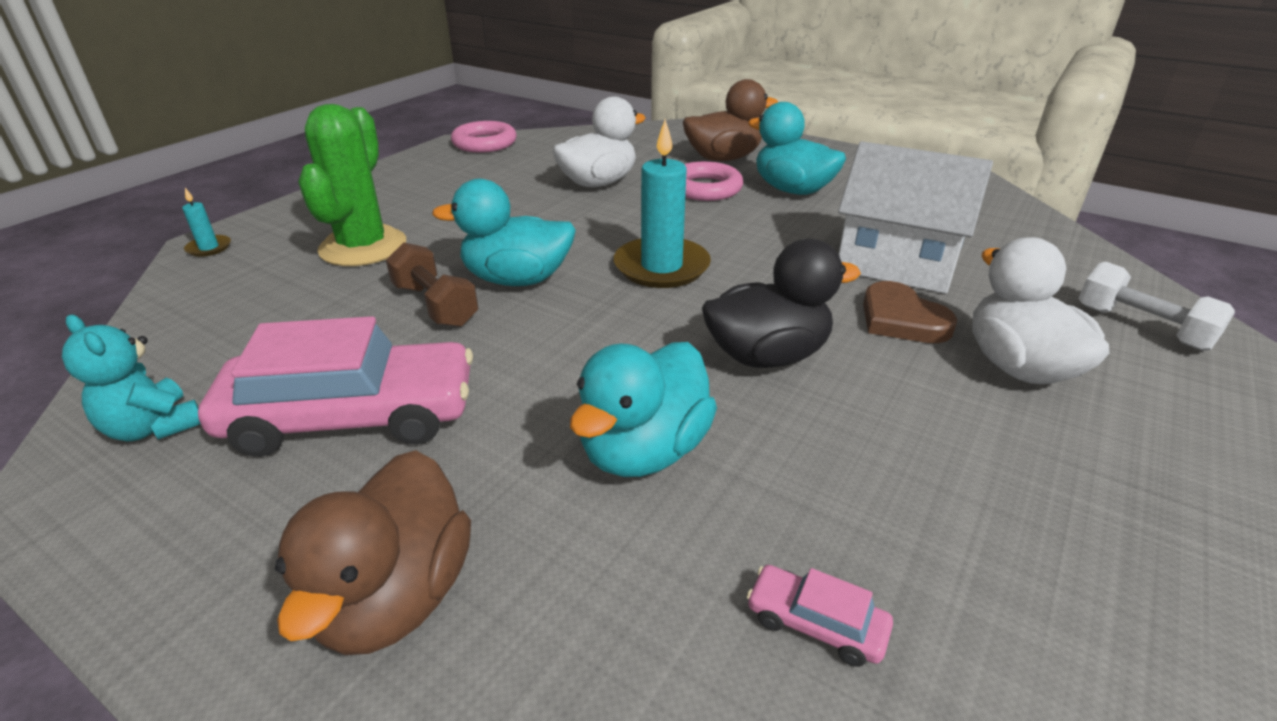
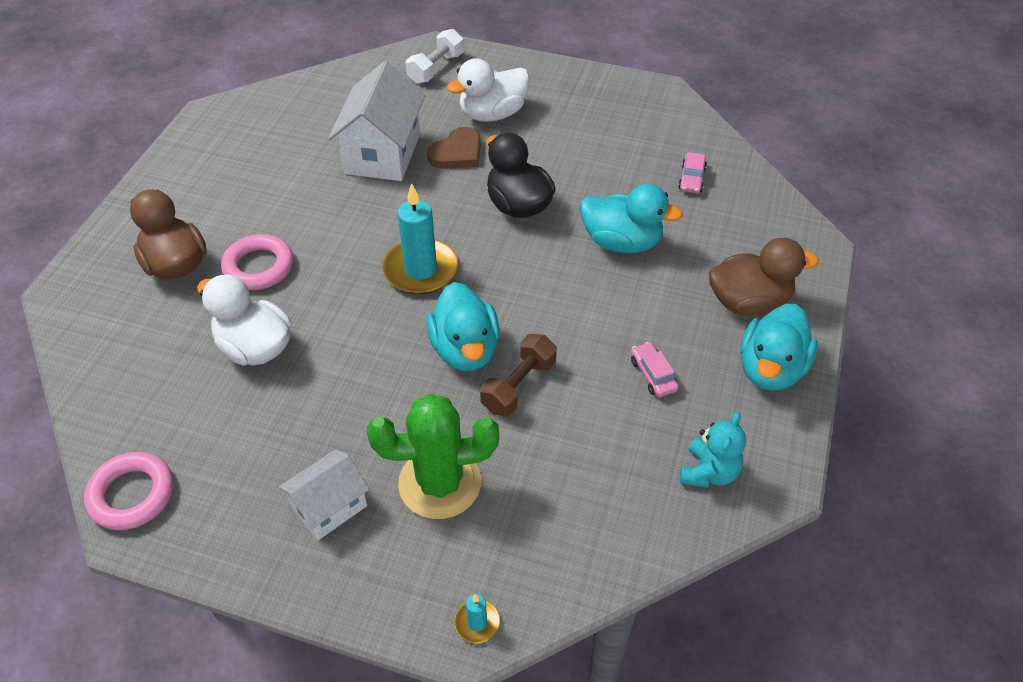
camera: 105 degrees left, 15 degrees up
(352, 416) = (653, 375): pink car -> pink car, size x0.41
(396, 201) = (329, 507): none -> white house
(792, 190) = (255, 211): turquoise duck -> turquoise duck (770, 369)

